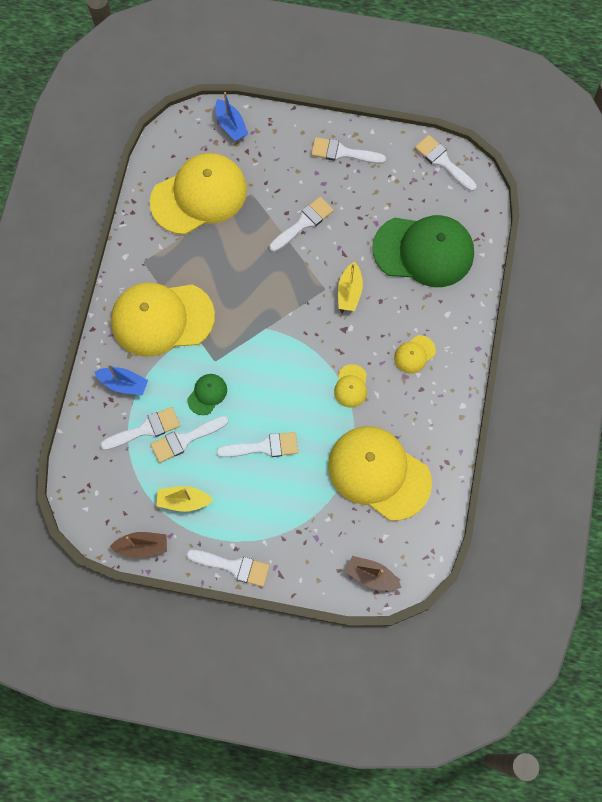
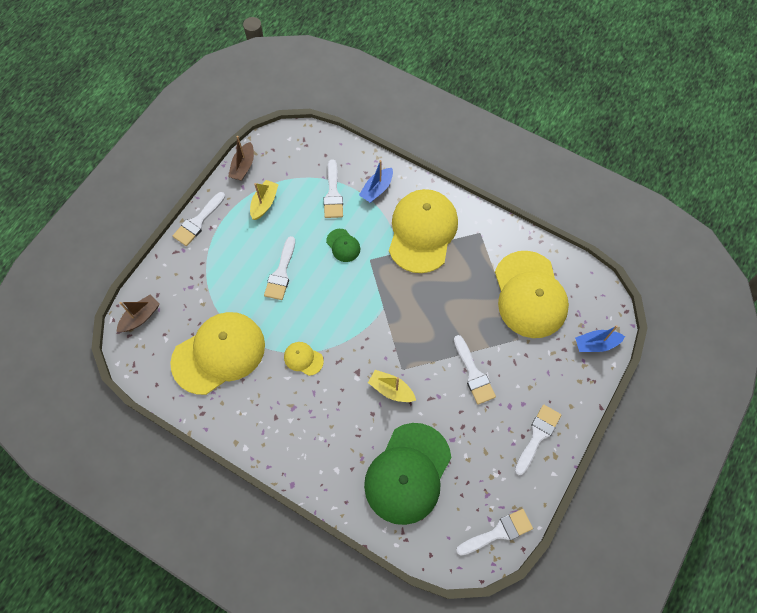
camera: 110 degrees right, 5 degrees down
(185, 439) = (312, 218): white brush -> none
(414, 354) = (310, 424): yellow cap -> none

